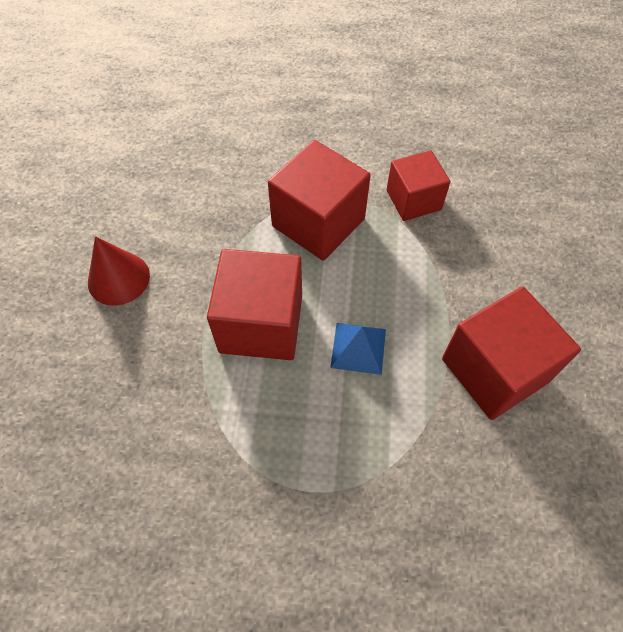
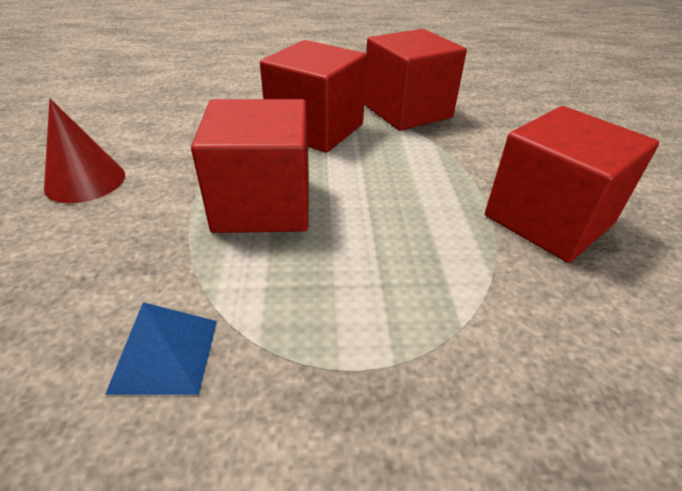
camera: 10 degrees left, 20 degrees down
(358, 348) = (384, 215): blue pyramid -> blue pyramid (165, 355)
(413, 200) = (407, 111): red cube -> red cube, size x1.55

